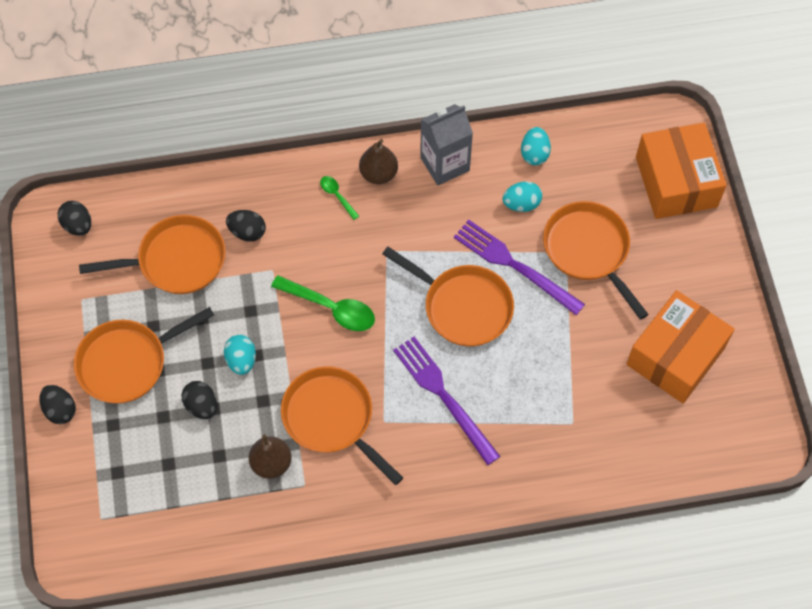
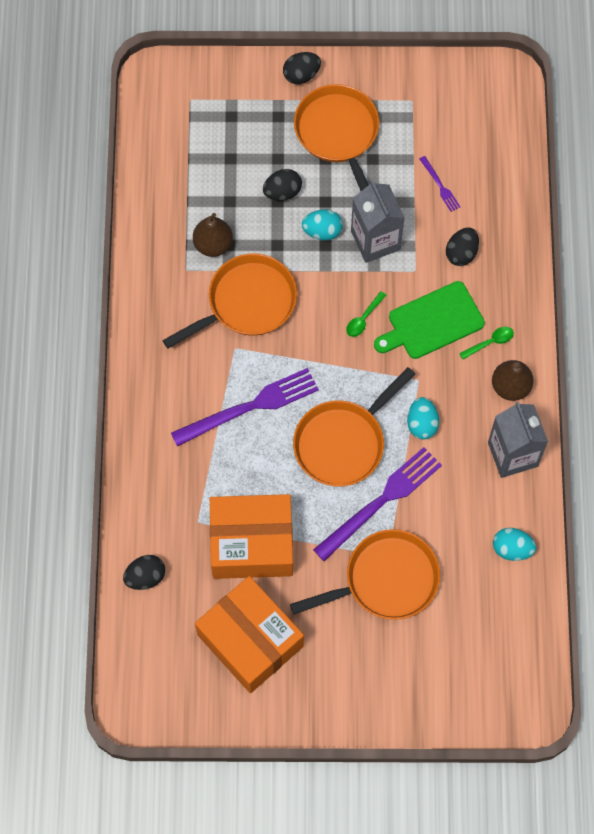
camera: 100 degrees right, 5 degrees up
(78, 225) = (493, 103): black egg -> black egg (145, 577)
(176, 260) = (440, 185): orange pan -> purple fork
(244, 310) = (375, 240): none -> grey carton
(324, 247) = (432, 322): none -> green cutting board
(331, 308) = (363, 318): green spoon -> green spoon, size x0.52
(521, 204) = (452, 523): turquoise egg -> turquoise egg (422, 424)
(676, 182) = (455, 692): orange box -> orange box (252, 543)

